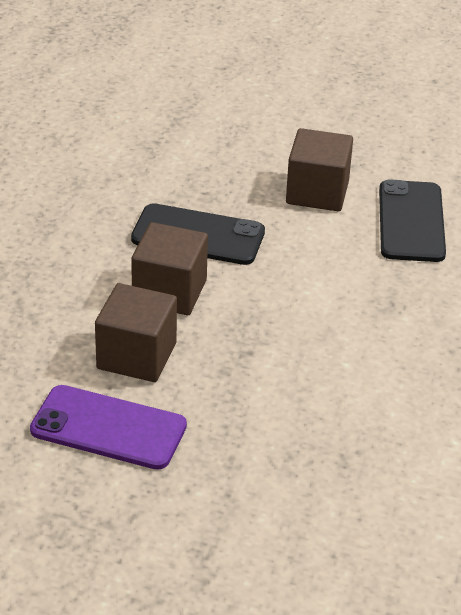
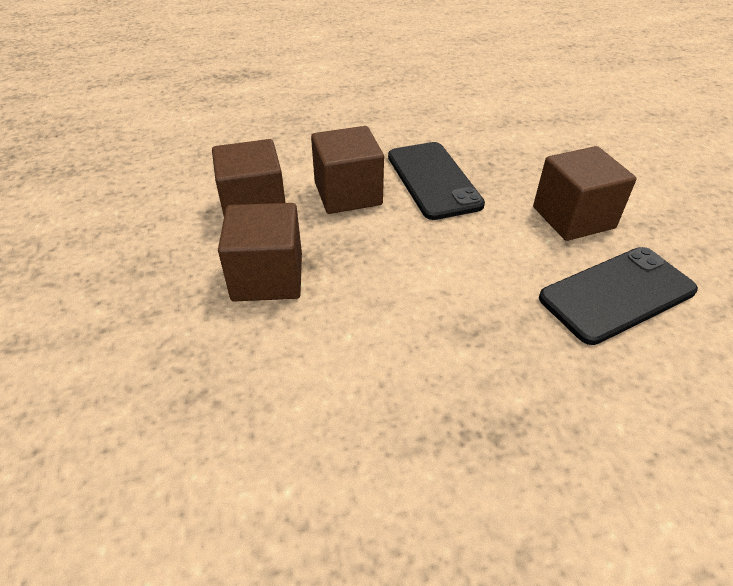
camera: 60 degrees right, 5 degrees up
(108, 428) = (155, 228): purple phone -> none
(243, 381) = (267, 277): none -> brown cube

